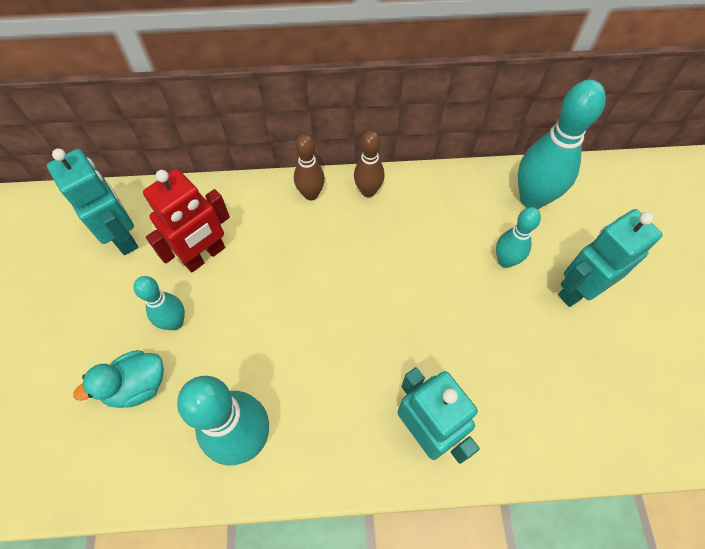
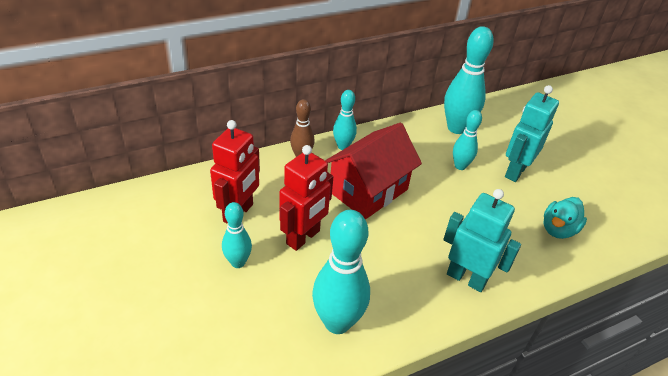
camera: 25 degrees left, 20 degrees down
(123, 237) = (162, 216): turquoise robot -> none
(137, 386) = (228, 314): turquoise duck -> turquoise duck (558, 229)
(260, 311) = (303, 237): none -> red robot
(368, 191) = (343, 146): brown bowling pin -> turquoise bowling pin
(368, 266) = (368, 191): none -> red house

